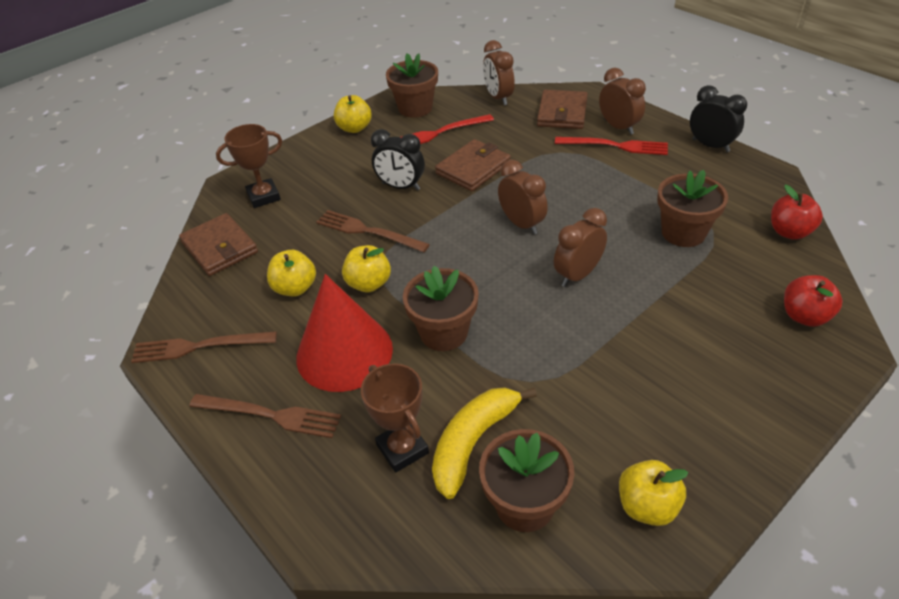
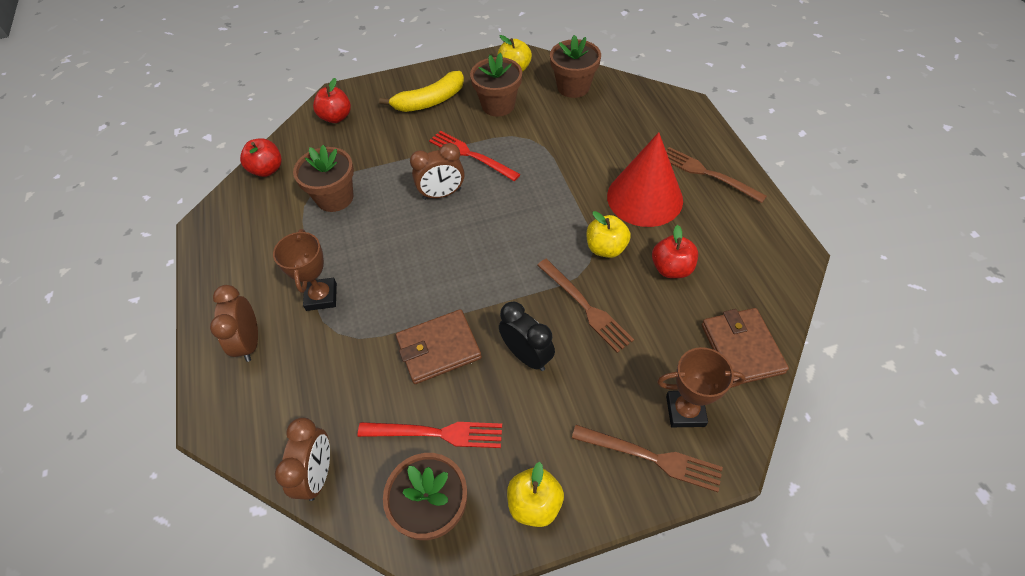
camera: 155 degrees left, 10 degrees up
(199, 346) = (761, 243): brown fork -> brown fork (651, 458)
(295, 288) = (671, 268): yellow apple -> red apple
(402, 449) = (627, 129): brown trophy -> brown trophy (321, 297)
(443, 332) = (566, 187): brown flower pot -> brown flower pot (498, 105)
(473, 442) = (584, 119): yellow banana -> yellow banana (430, 101)
(521, 224) = (445, 257): brown clock -> none
(562, 113) = (277, 398): brown wallet -> none
(615, 146) = (282, 315): red fork -> red fork (471, 155)
(710, 145) = (206, 275): black clock -> none

